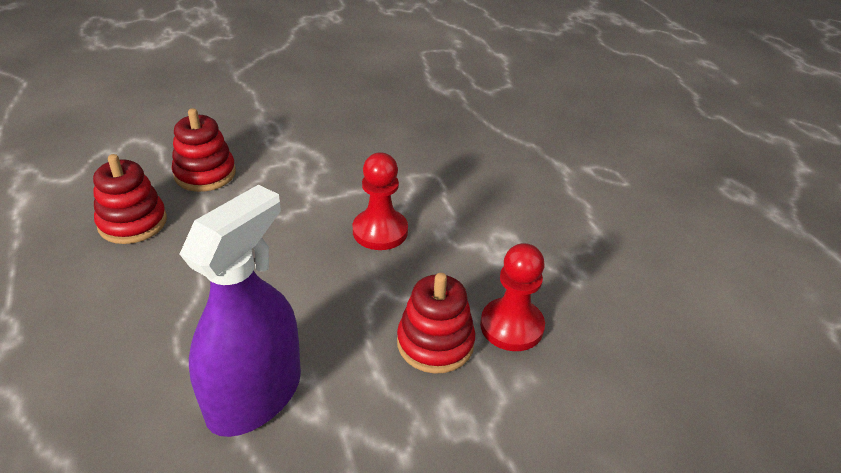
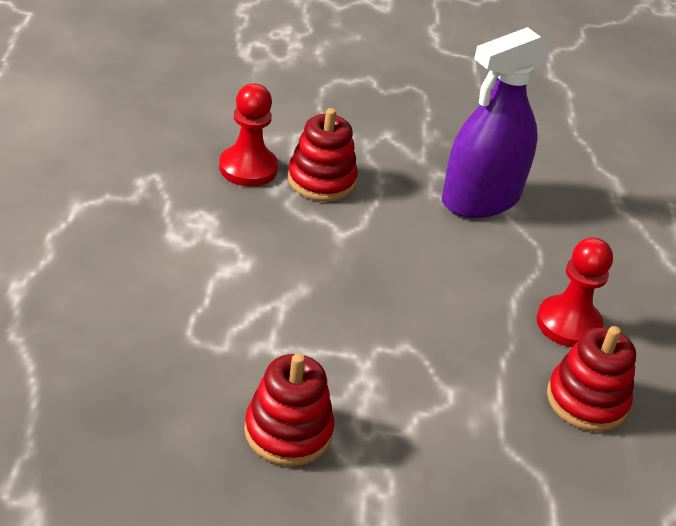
camera: 160 degrees left, 0 degrees up
(205, 174) = (493, 449): red stacking toy -> red stacking toy (288, 431)
(380, 231) = (308, 288): red pawn -> red pawn (568, 324)

